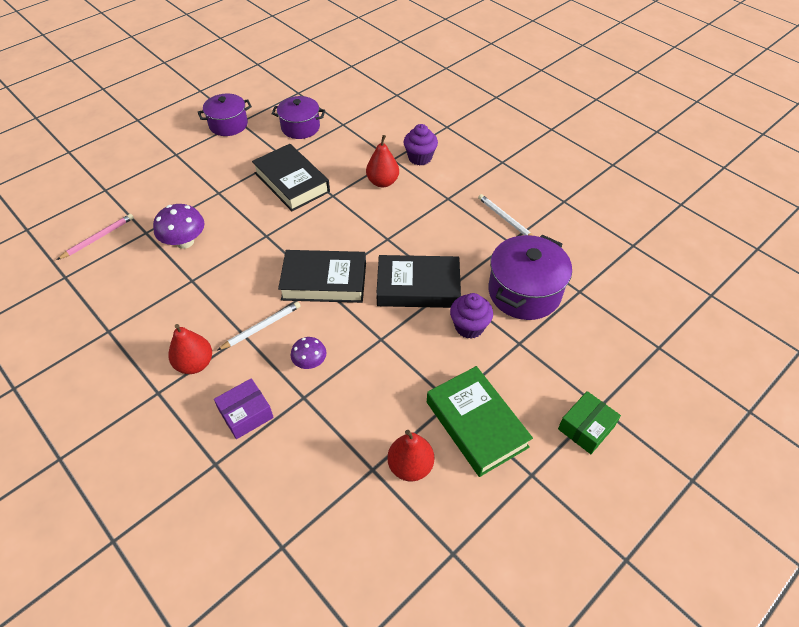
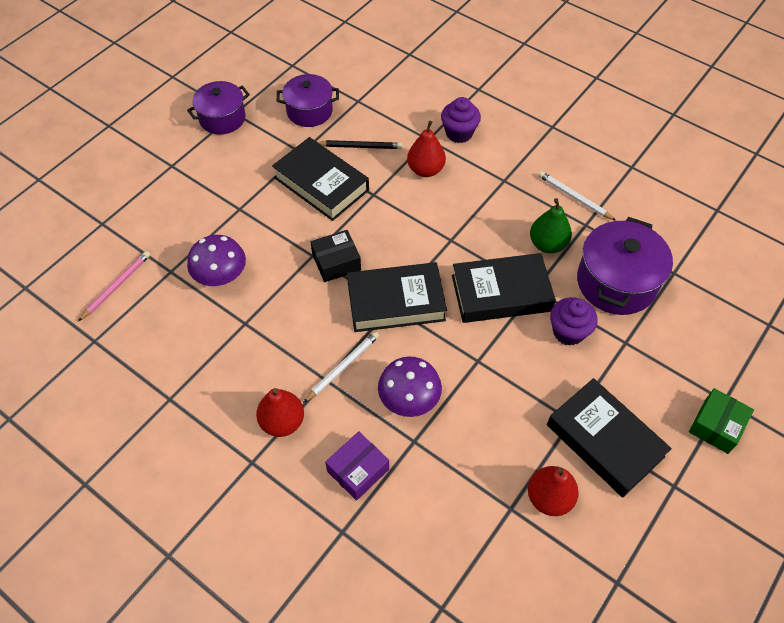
camera: 10 degrees left, 5 degrees up
(284, 243) = (336, 262): none -> black box
(310, 362) = (409, 400): purple mushroom -> purple mushroom, size x1.60
(333, 158) = (360, 146): none -> black pencil
(471, 253) = (547, 244): none -> green pear
(476, 424) = (604, 441): green book -> black book

